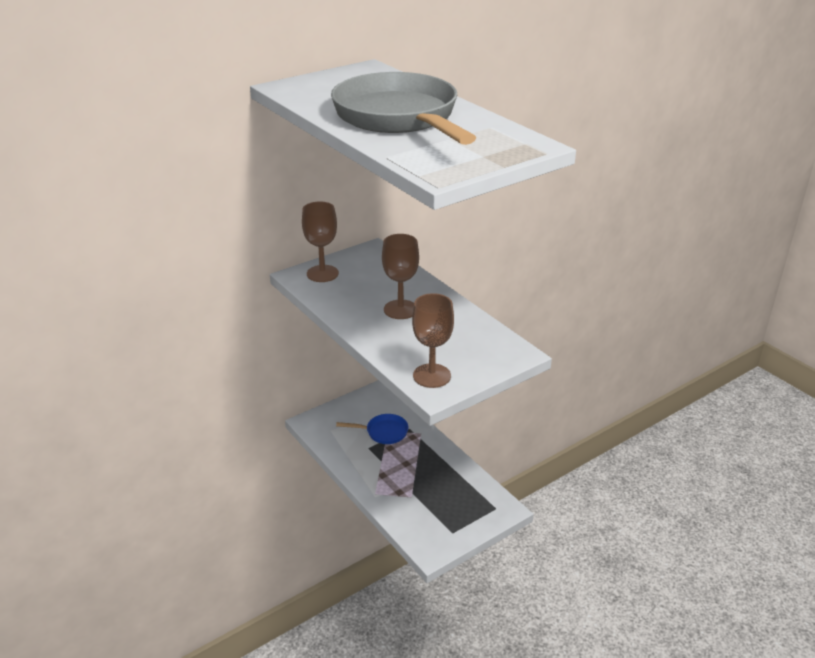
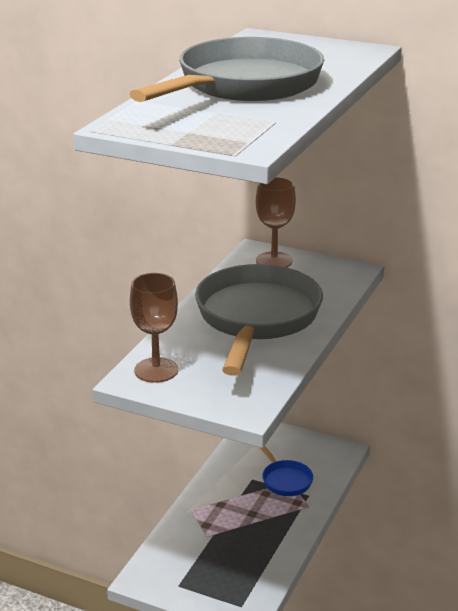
camera: 60 degrees right, 5 degrees down
(400, 309) = (256, 319): brown goblet -> grey pan

